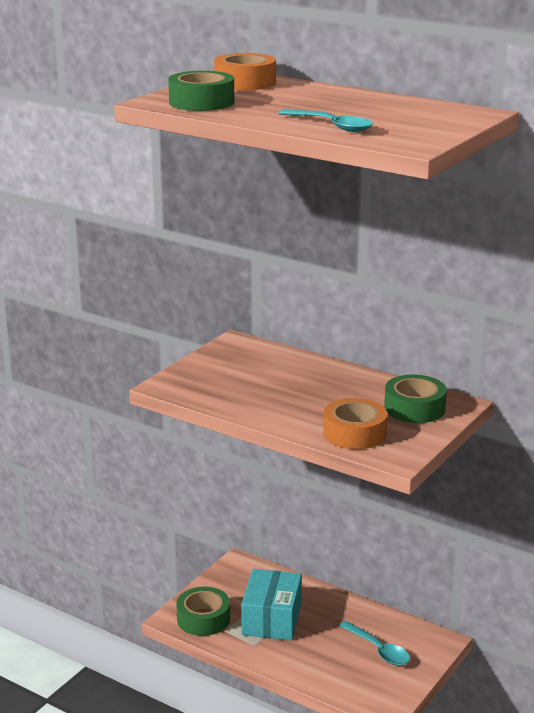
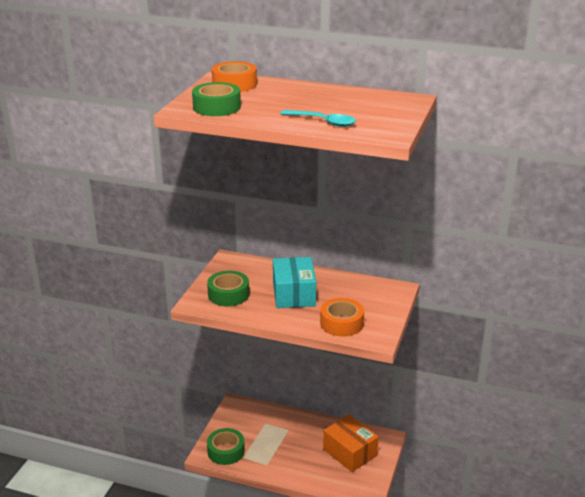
camera: 15 degrees left, 5 degrees up
(272, 619) = (272, 443): turquoise box -> turquoise box (294, 294)
(378, 650) = (350, 452): turquoise spoon -> orange box
(414, 408) = (372, 297): green tape -> green tape (228, 294)

